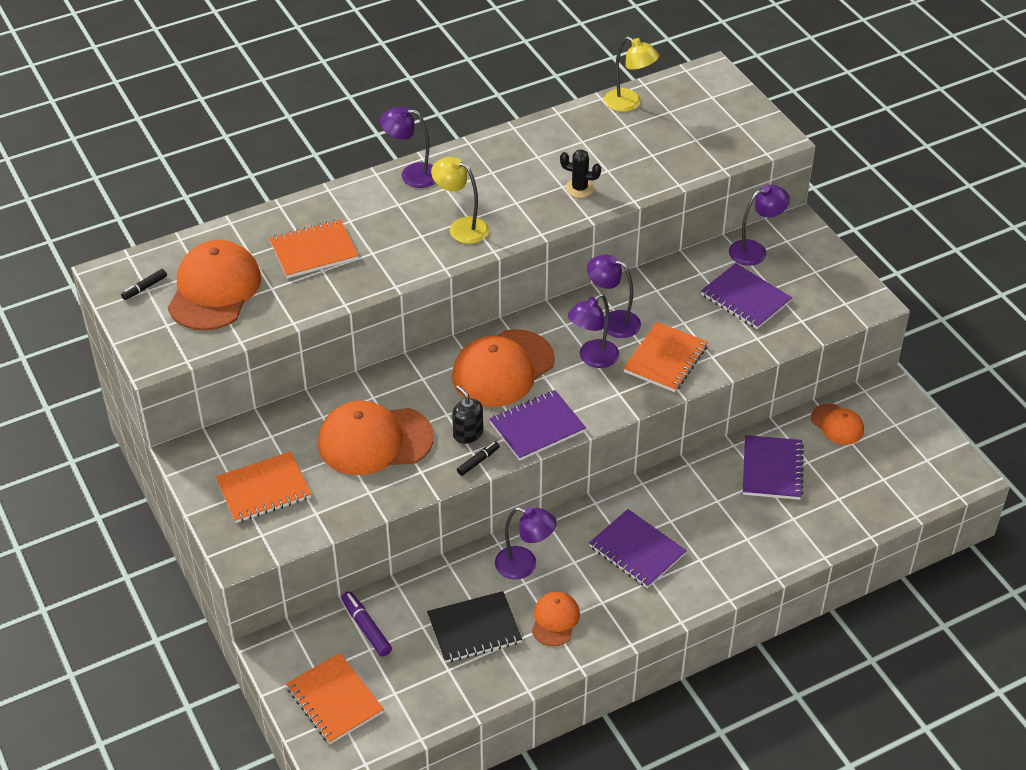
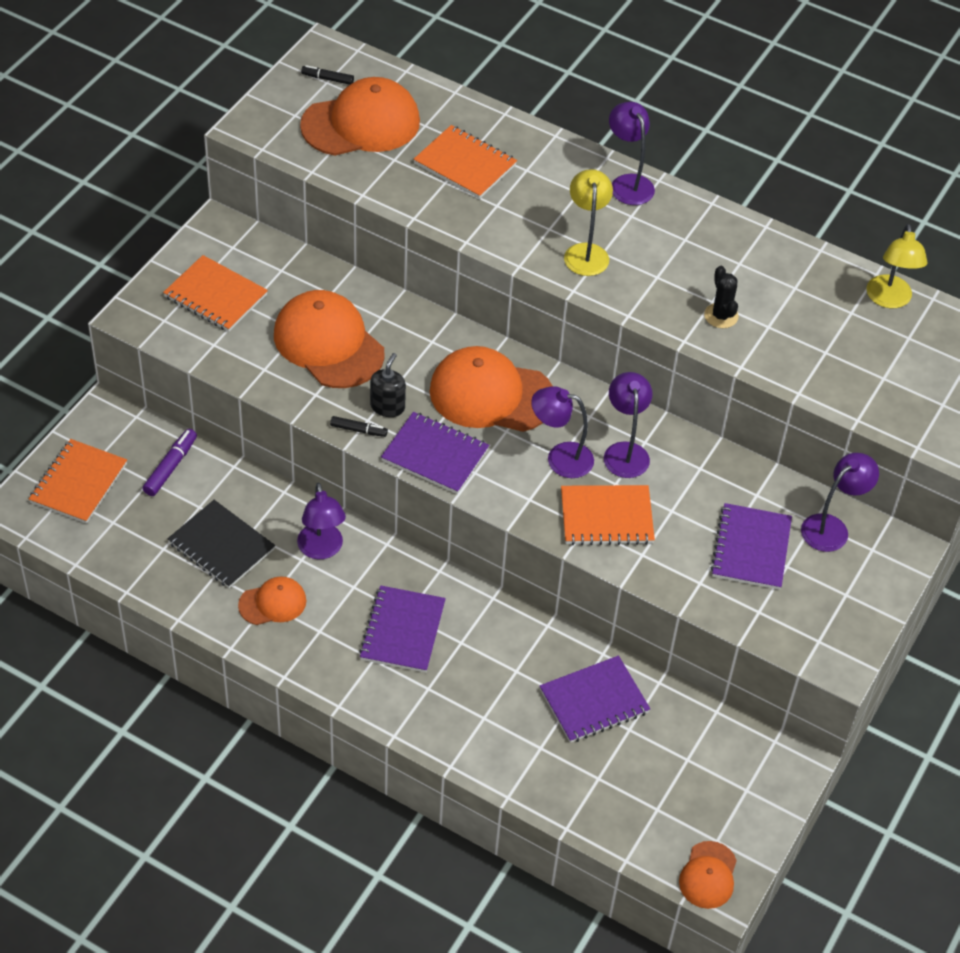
camera: 55 degrees right, 5 degrees up
(755, 250) = (832, 527): purple lamp -> purple lamp turned 75 degrees counterclockwise
(837, 424) = (703, 735): orange cap -> orange cap (708, 875)

